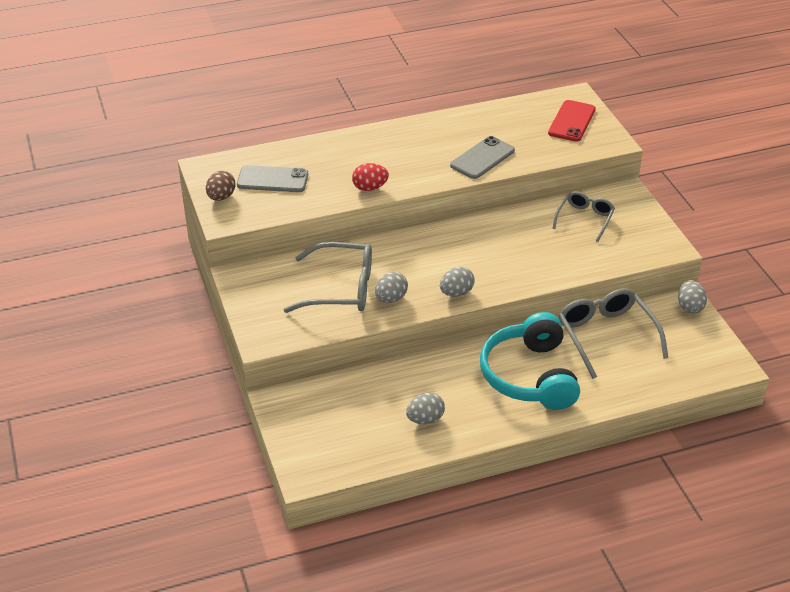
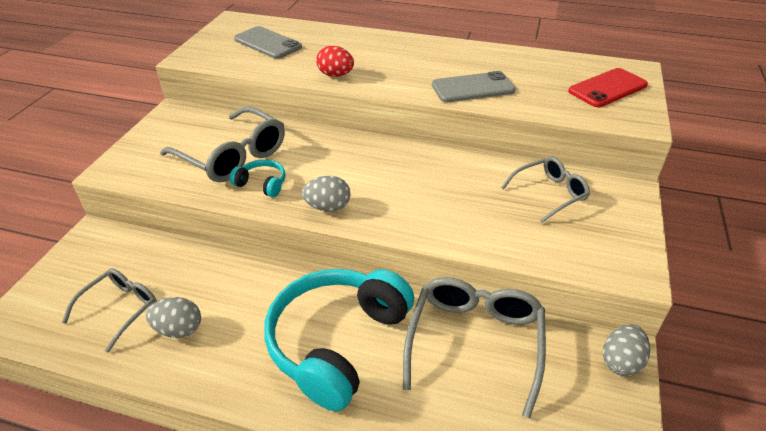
camera: 35 degrees right, 0 degrees up
(221, 197) = (212, 41): brown egg -> none
(370, 429) = (120, 309): none -> grey glasses
(391, 298) = (262, 184): grey egg -> turquoise headphones

